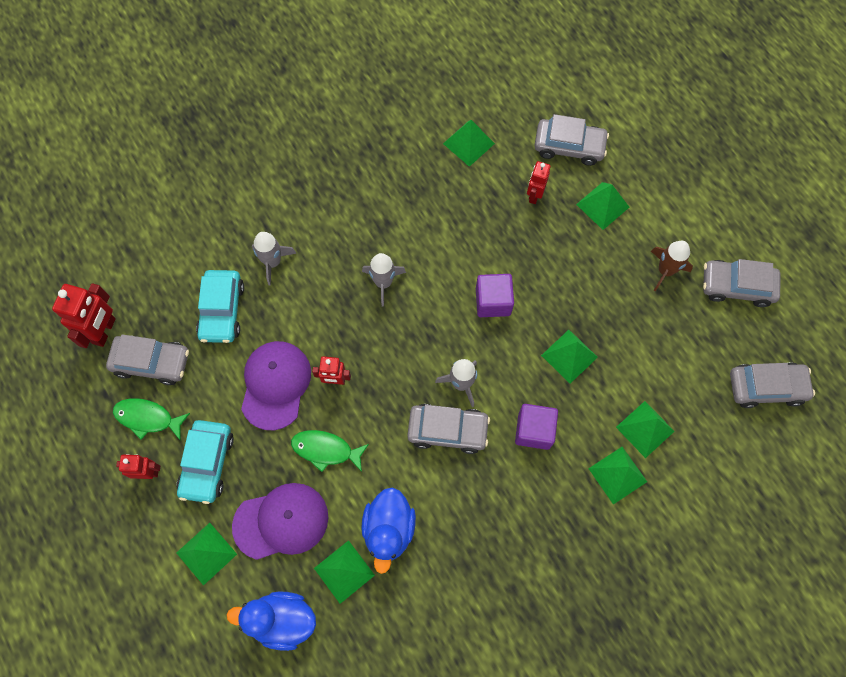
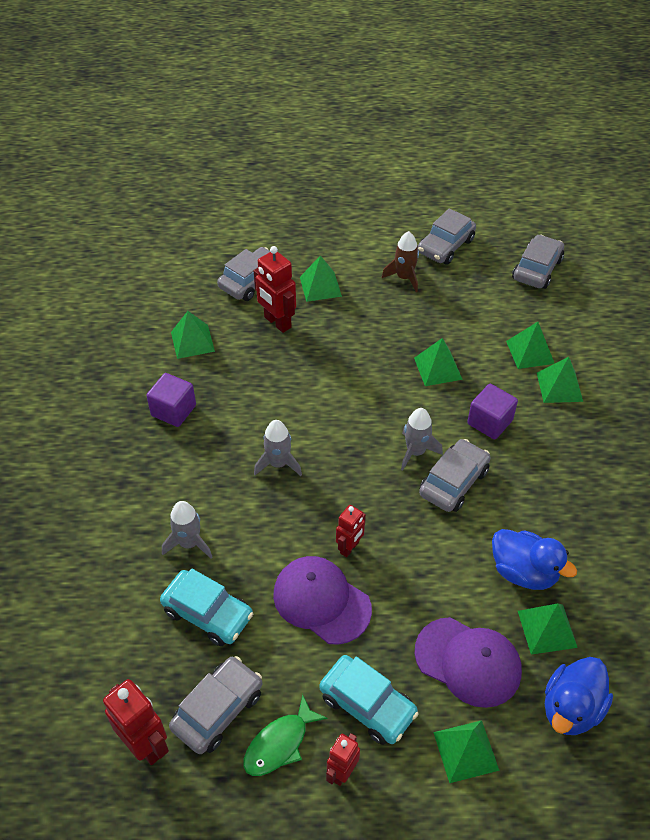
camera: 60 degrees left, 20 degrees down
(281, 521) = (468, 662): purple cap -> purple cap turned 105 degrees clockwise
(326, 450) = (416, 588): green fish -> none
(493, 301) = (354, 394): purple cube -> purple cube (173, 410)
(534, 195) = (277, 322): red robot -> red robot, size x1.62

